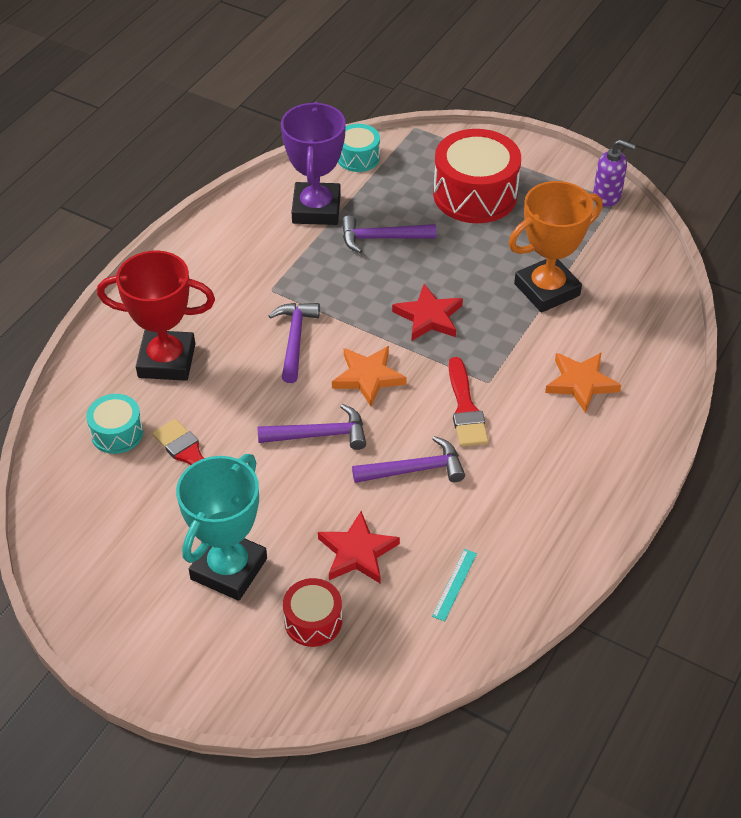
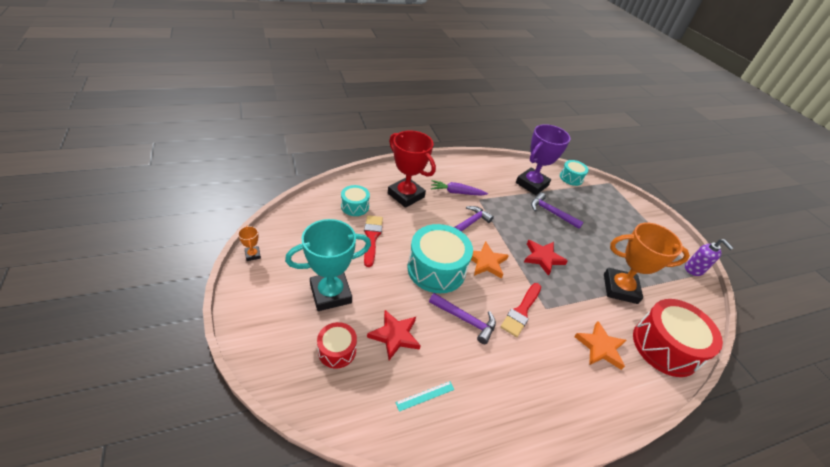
camera: 35 degrees right, 5 degrees down
(68, 606) = (253, 255): none -> orange trophy
(230, 302) = (457, 192): none -> purple carrot
(319, 435) = (436, 269): purple hammer -> turquoise drum
(475, 194) = (617, 224): red drum -> red drum (665, 347)

